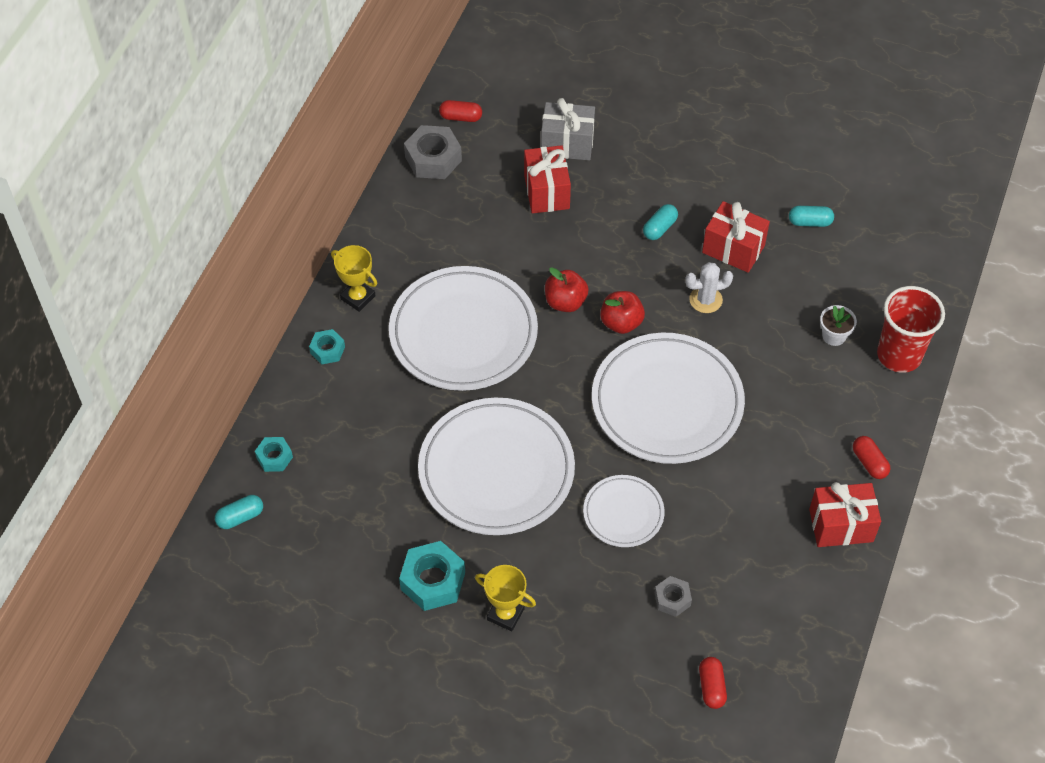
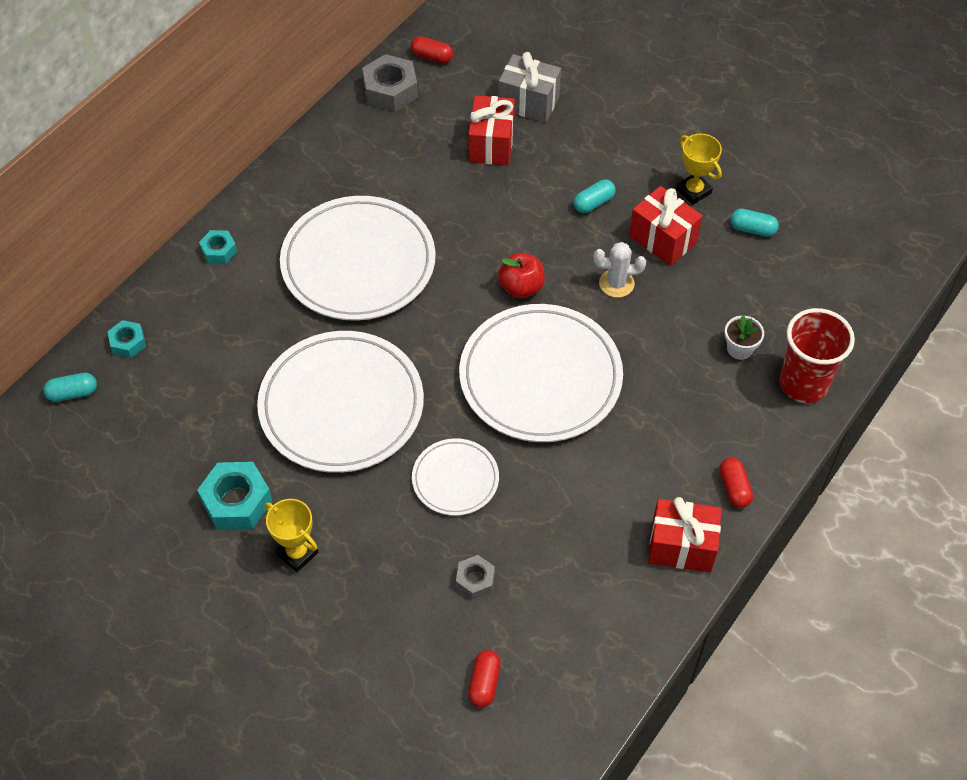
camera: 15 degrees right, 0 degrees up
(358, 297) = (267, 207): yellow trophy -> yellow trophy (693, 191)
(565, 302) = (471, 255): red apple -> none

